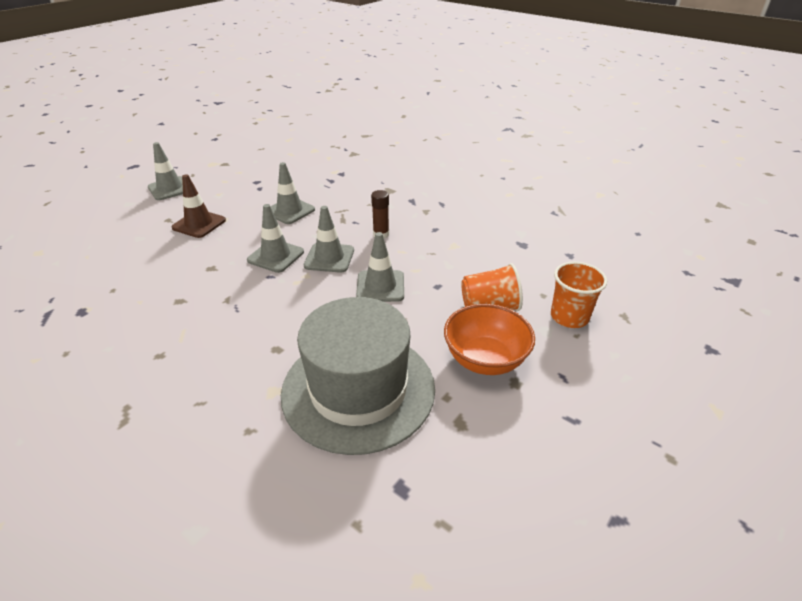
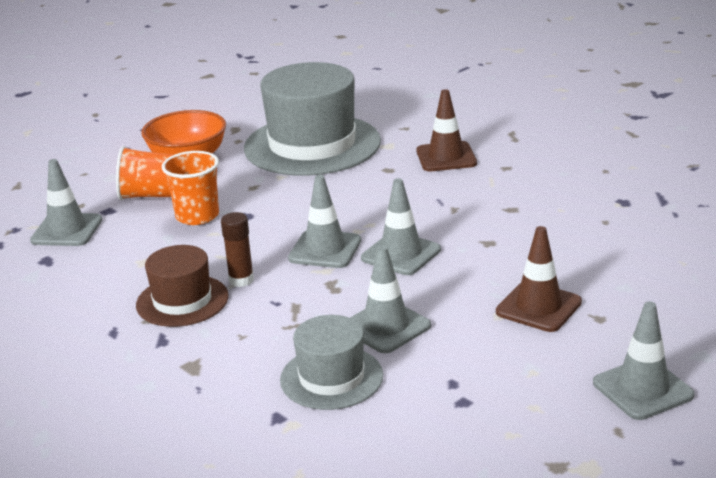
camera: 170 degrees left, 10 degrees down
(214, 370) = (446, 157): none -> brown traffic cone
(318, 188) = (331, 378): none -> grey hat
(380, 286) = (266, 217): grey traffic cone -> grey traffic cone (67, 230)
(412, 221) = (182, 301): none -> brown hat
(569, 317) = (75, 186): orange cup -> orange cup (197, 216)

